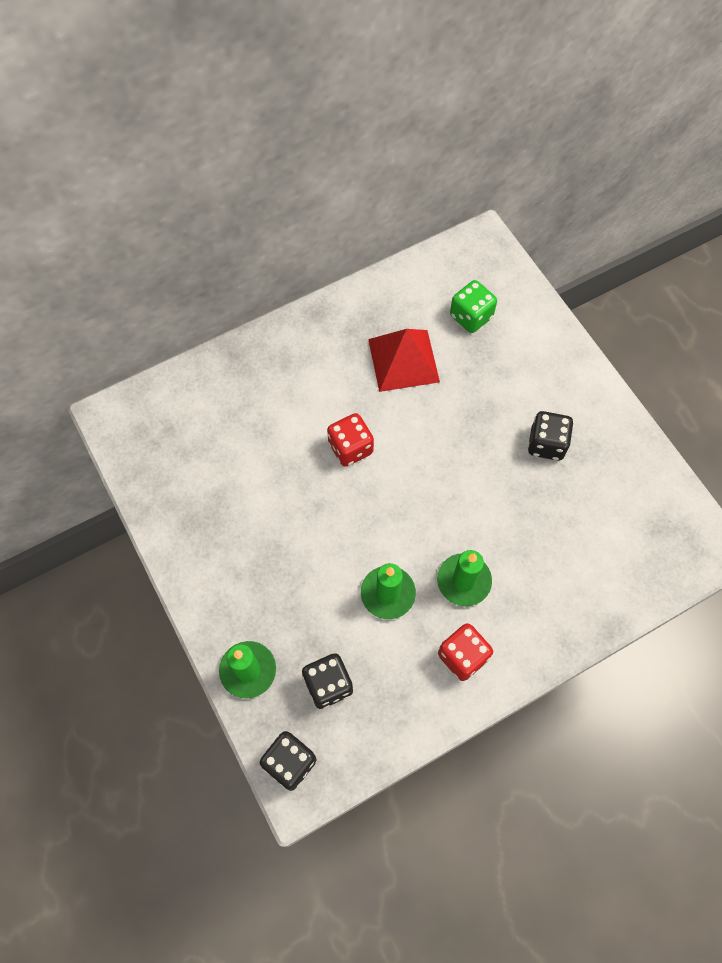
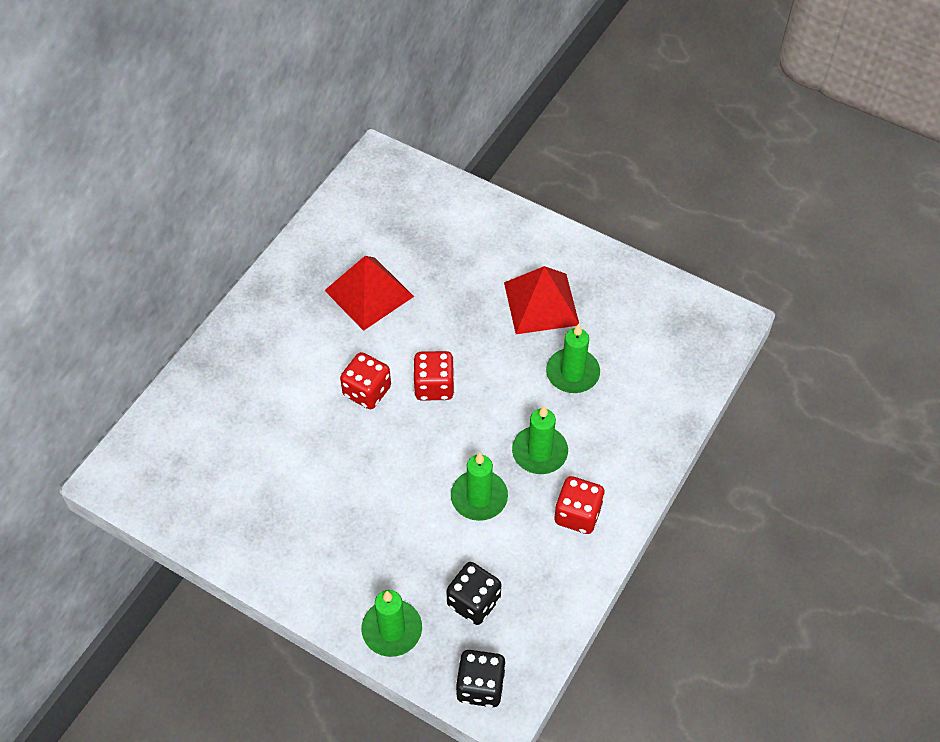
camera: 30 degrees left, 10 degrees down
(409, 473) = (434, 386): none -> red dice
(471, 316) = (408, 228): green dice -> none
(536, 523) = (572, 373): none -> green candle
(546, 444) = (541, 303): black dice -> red pyramid

